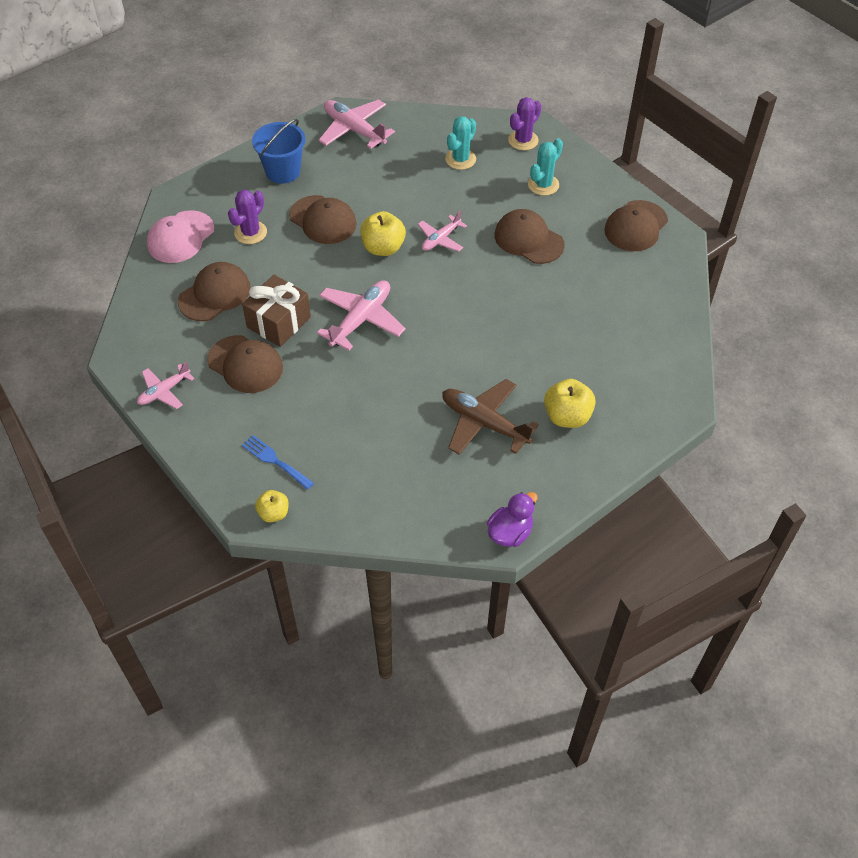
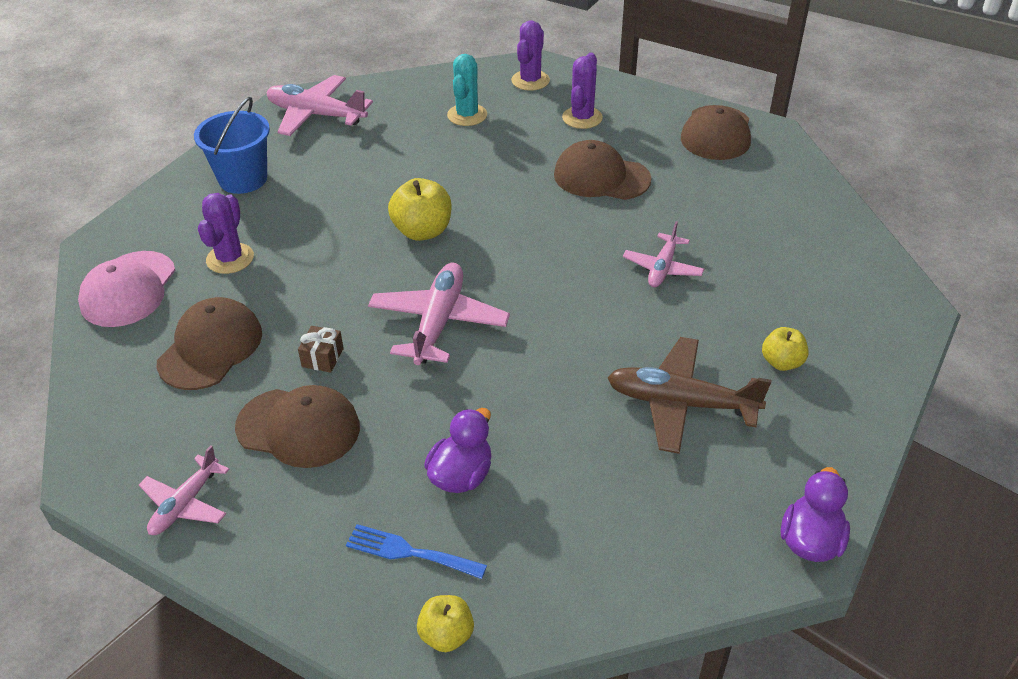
camera: 20 degrees left, 10 degrees down
(279, 322) = (322, 357): brown gift -> brown gift, size x0.48
(323, 220) = (325, 220): brown cap -> none
(326, 425) = (461, 475): none -> purple duck
(440, 239) = (492, 203): pink plane -> pink plane (662, 268)
(543, 185) = (582, 118): turquoise cactus -> purple cactus
(567, 416) = (781, 362): yellow apple -> yellow apple, size x0.62

